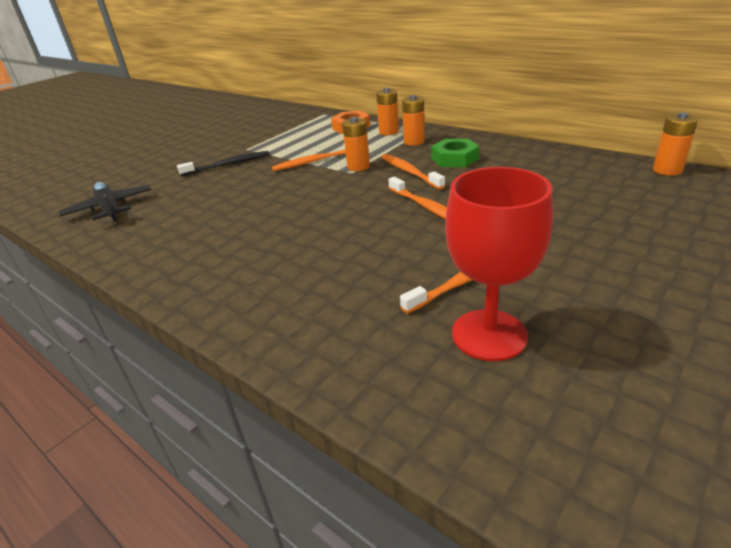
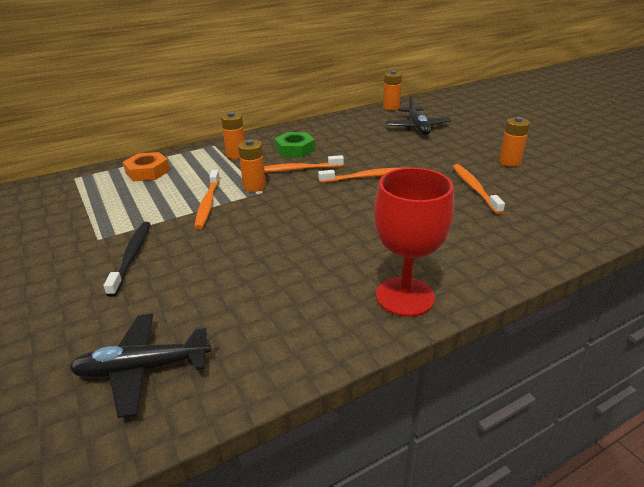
camera: 70 degrees left, 0 degrees up
(389, 132) = (194, 159): orange battery -> orange battery (509, 162)
(489, 334) = (531, 195): red goblet -> red goblet (405, 296)
(622, 202) = (417, 127): none -> black plane

